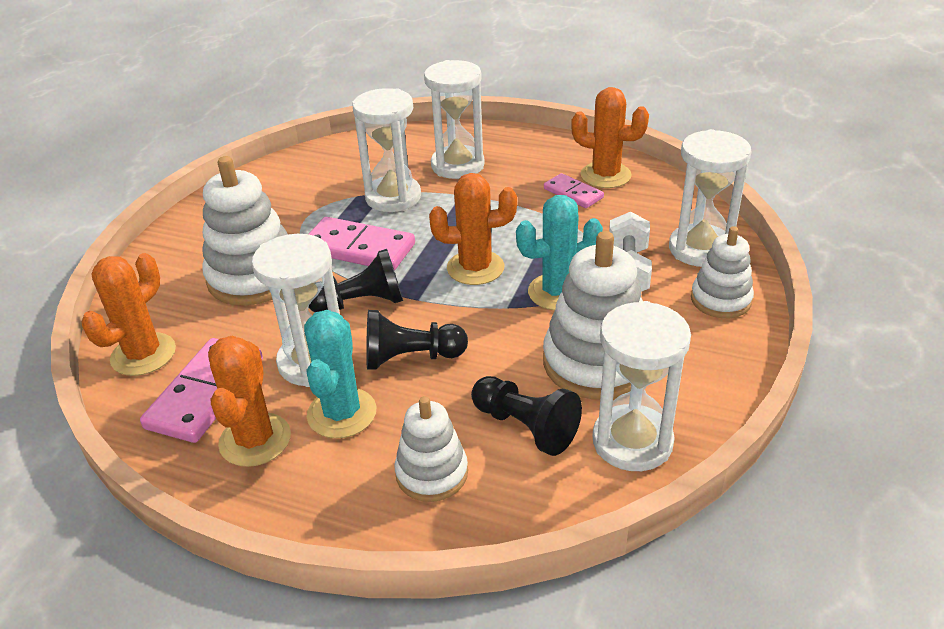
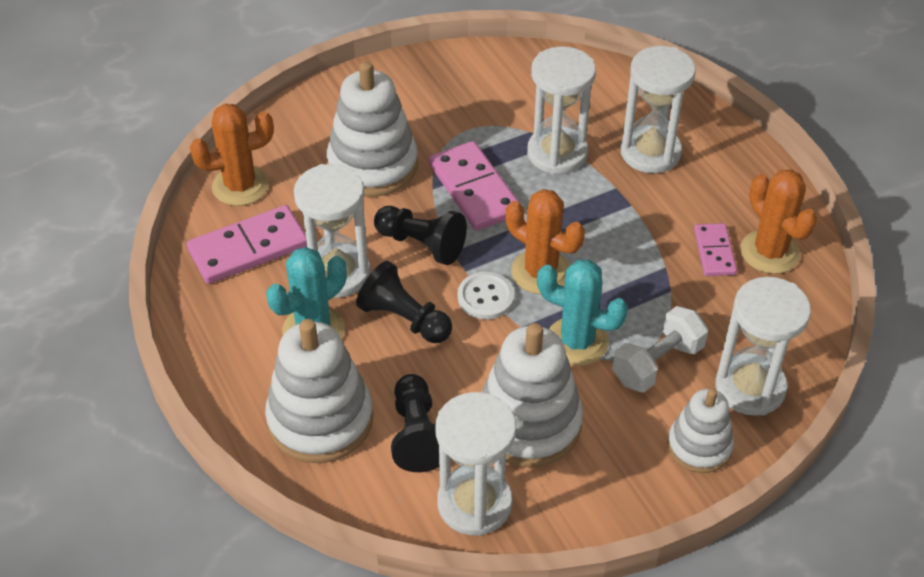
camera: 40 degrees right, 10 degrees up
(255, 440) = (243, 309): orange cactus -> none
(432, 473) = (320, 420): white stacking toy -> white stacking toy, size x1.67
(456, 306) = (485, 297): none -> white button

